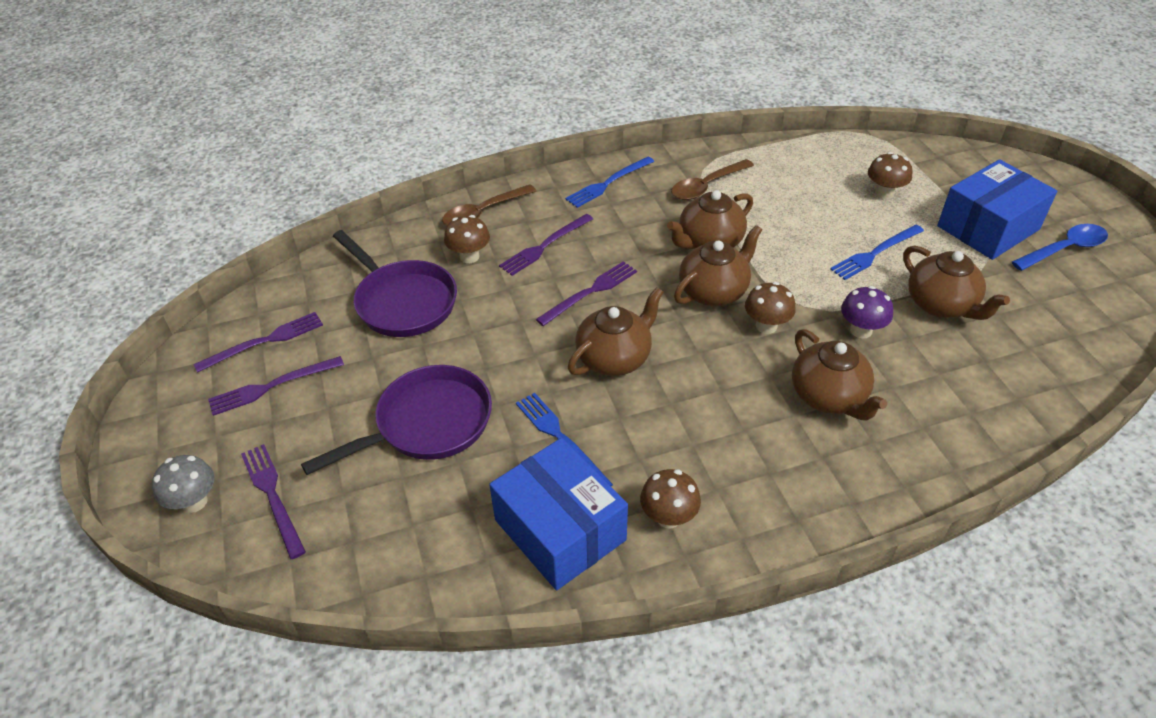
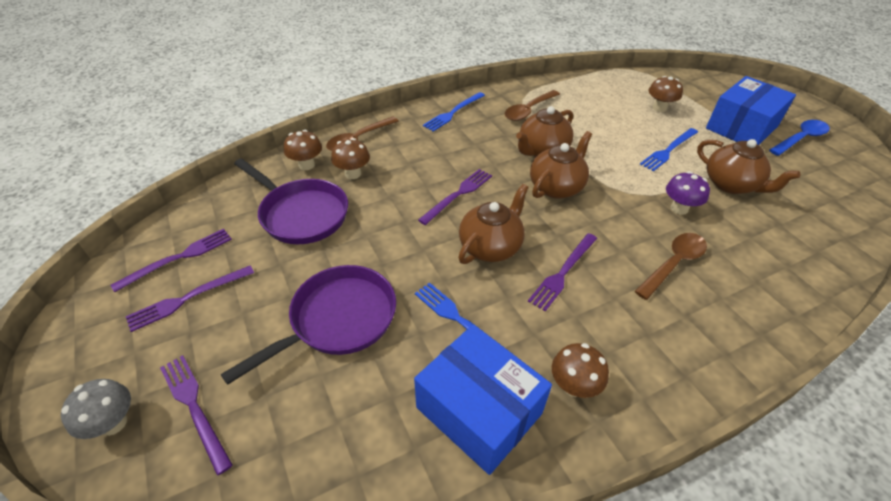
camera: 10 degrees left, 0 degrees up
(545, 246) = (413, 161): purple fork -> purple fork (563, 272)
(766, 326) = (605, 210): brown mushroom -> brown mushroom (306, 165)
(829, 397) = (673, 264): brown teapot -> brown spoon

